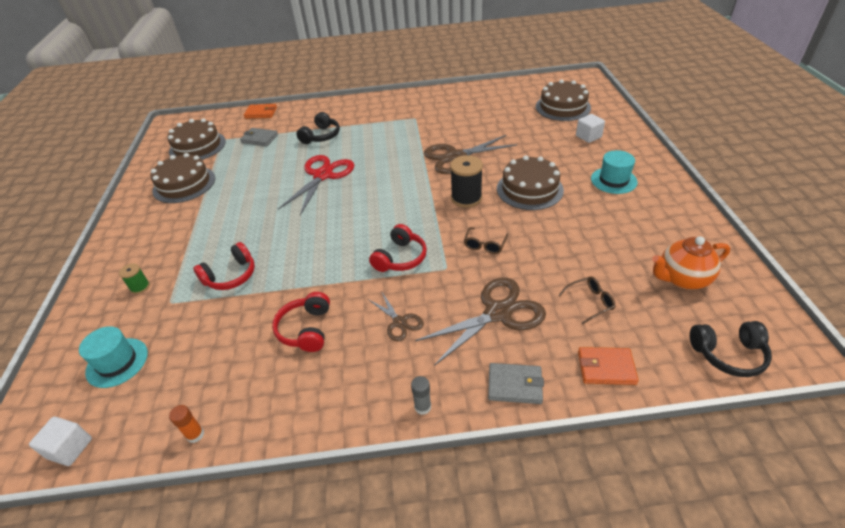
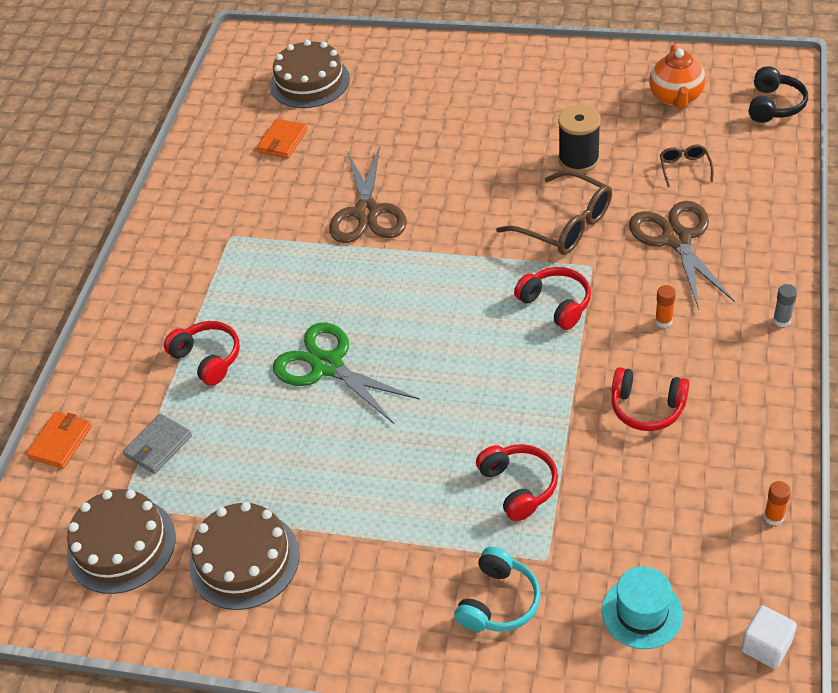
camera: 70 degrees left, 5 degrees up
(140, 287) = (498, 601): green spool -> turquoise headphones
(321, 136) = (207, 358): black headphones -> red headphones
(323, 175) = (327, 365): red scissors -> green scissors
(399, 322) = (663, 321): brown scissors -> orange glue stick
(466, 198) = (467, 221): black spool -> black spool (578, 160)
(485, 245) = (564, 224): brown glasses -> brown glasses, size x1.98
(515, 385) = (772, 249): grey wallet -> none
(529, 189) = (478, 161): brown cake -> none
(588, 136) = (396, 81): white cube -> none
(606, 367) = (768, 183): orange wallet -> orange wallet (282, 141)
(613, 180) = (498, 90): turquoise hat -> none

